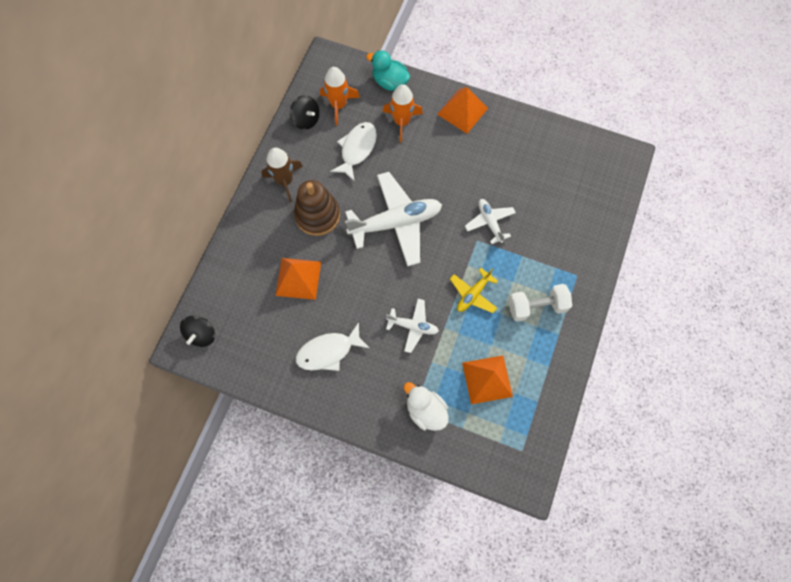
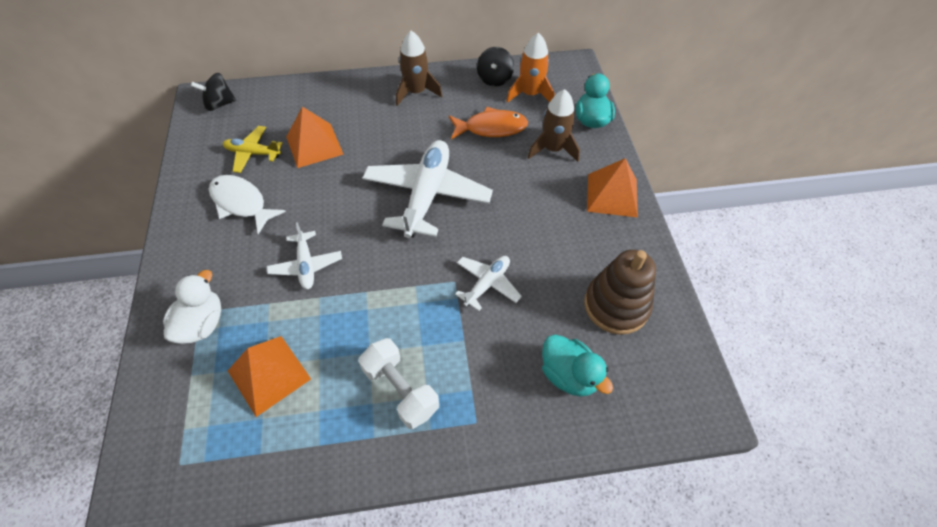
camera: 60 degrees right, 15 degrees down
(317, 215) = (394, 130): brown stacking toy -> brown stacking toy (616, 305)
(357, 149) = (491, 128): white fish -> orange fish
(396, 223) = (427, 195): white plane -> white plane turned 120 degrees counterclockwise
(401, 122) = (553, 149): orange rocket -> brown rocket
(473, 294) = (379, 308): yellow plane -> yellow plane (253, 153)
(573, 211) = (569, 375): none -> turquoise duck

